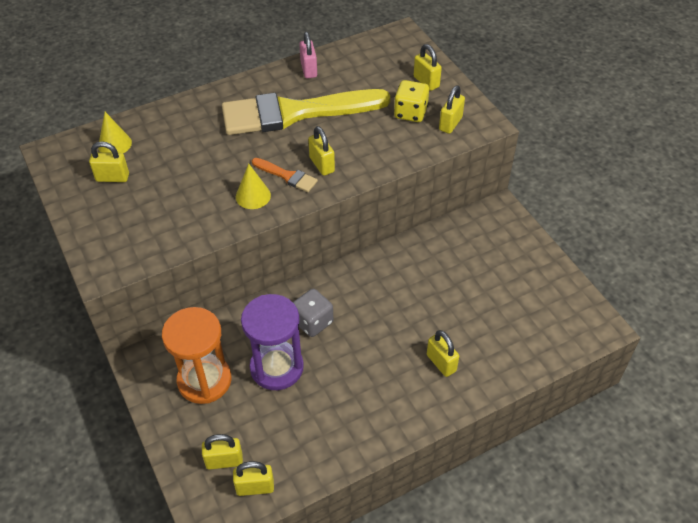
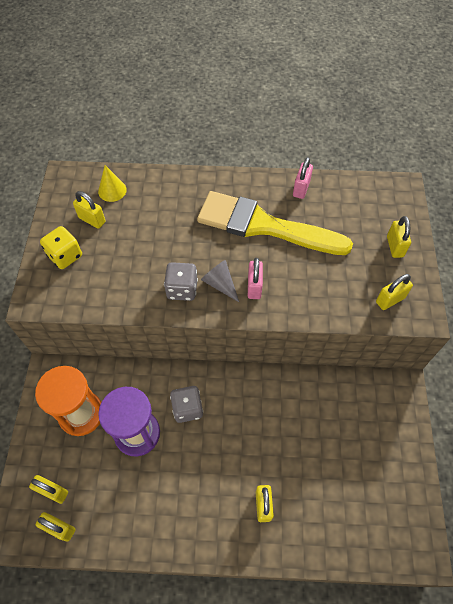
camera: 30 degrees right, 10 degrees up
(253, 196) = (182, 289): yellow cone -> grey dice
(287, 176) = (220, 284): orange brush -> grey cone
(322, 165) = (254, 287): yellow padlock -> pink padlock
(410, 113) = (361, 271): yellow dice -> yellow dice (65, 256)

